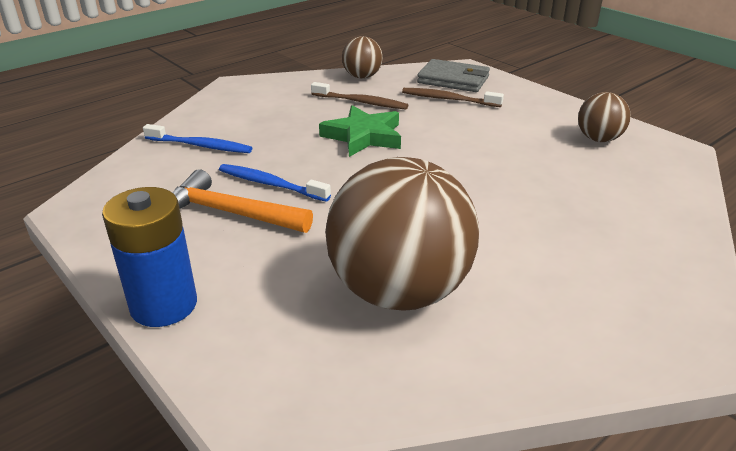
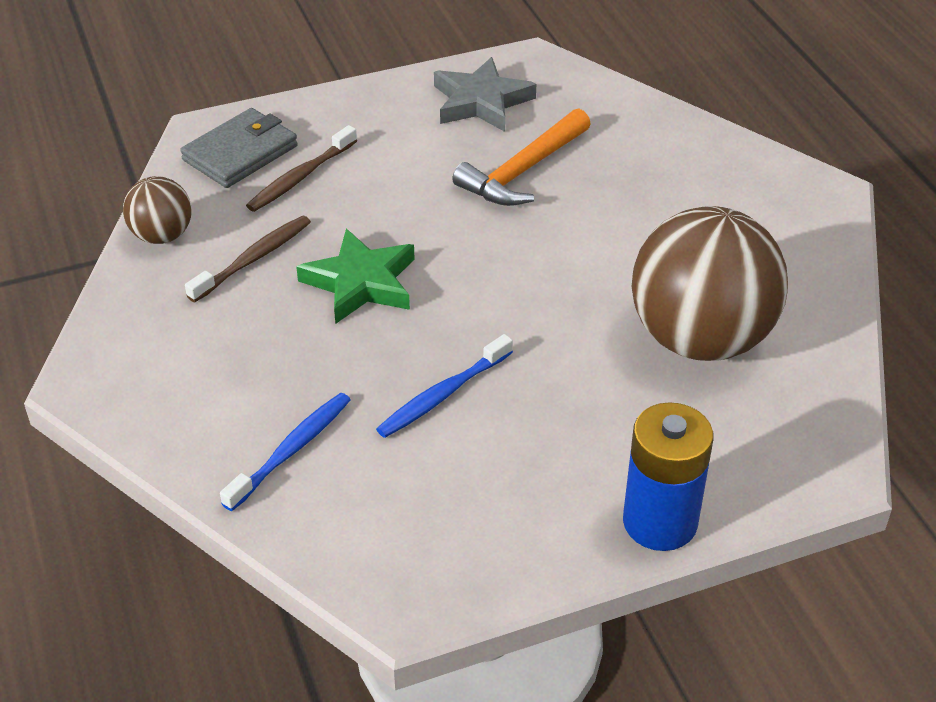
camera: 70 degrees left, 10 degrees up
(230, 213) = (495, 443): orange hammer -> orange hammer (522, 171)
(598, 139) = (481, 102): brown ball -> grey star

